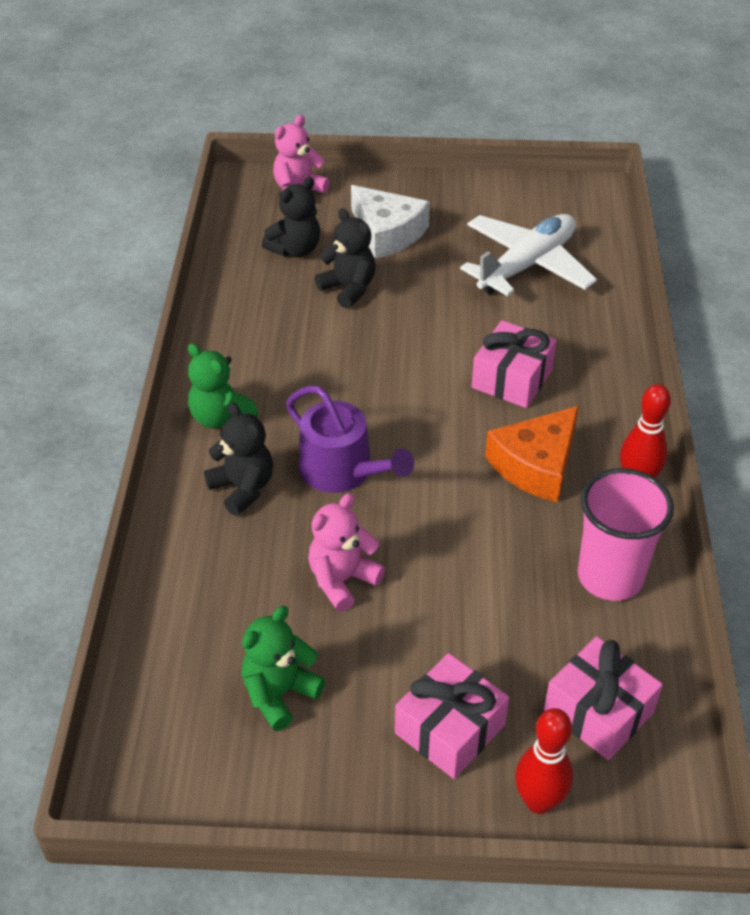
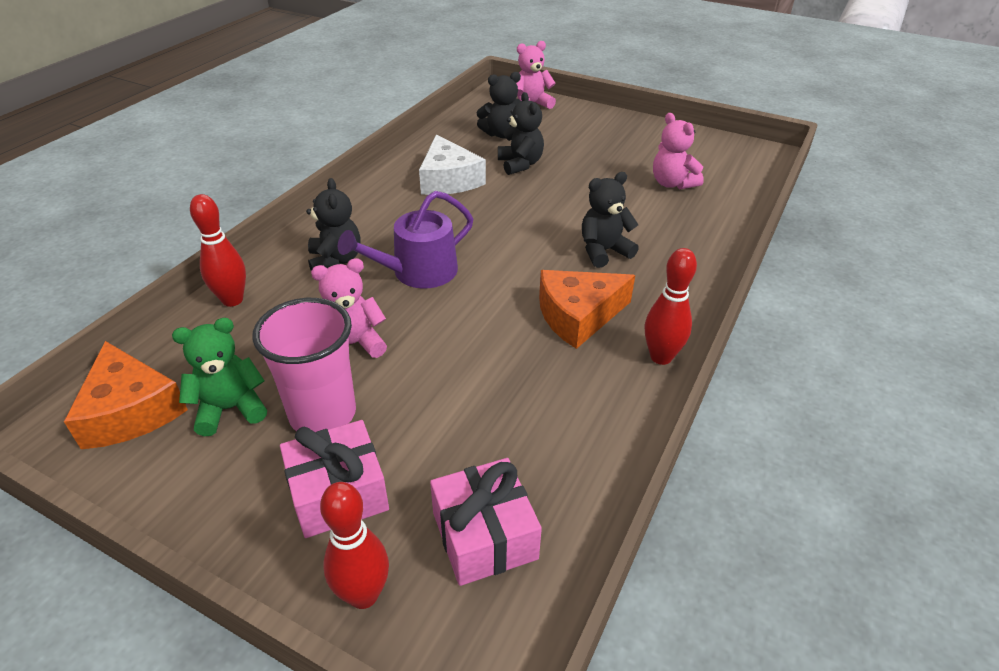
camera: 25 degrees right, 5 degrees down
(171, 577) = (232, 300): none -> red bowling pin
(179, 737) = (130, 410): none -> orange cheese
(221, 418) = (361, 214): green teddy bear -> none
(342, 471) = (418, 272): purple watering can -> purple watering can turned 75 degrees clockwise
(387, 233) = (576, 140): white cheese -> white cheese (448, 180)
(512, 378) = (603, 251): pink gift -> black teddy bear
(527, 265) = (672, 183): white plane -> pink teddy bear
(610, 577) = (581, 423): pink cup -> pink cup (323, 414)

